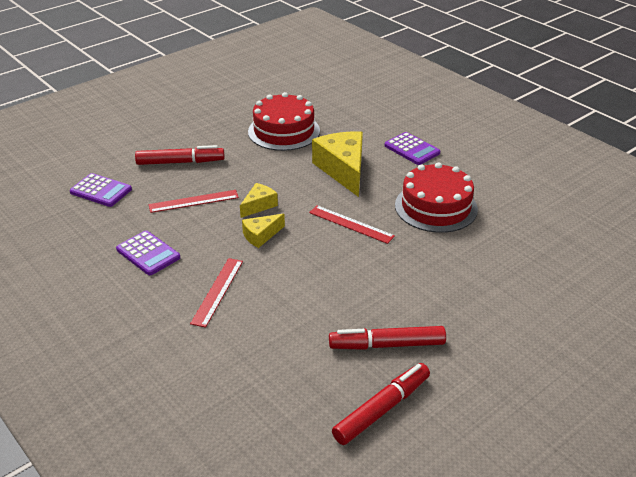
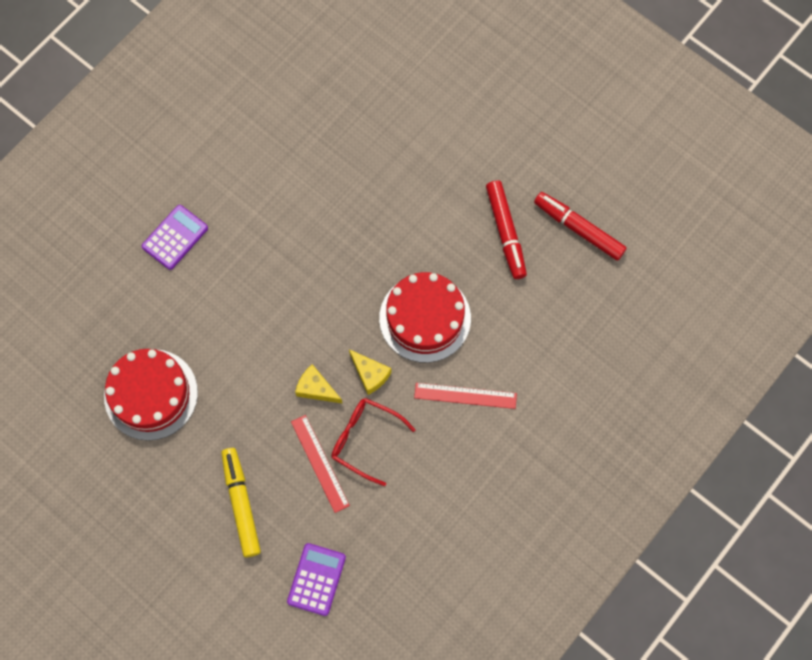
camera: 100 degrees left, 35 degrees up
(148, 253) = (421, 483): purple calculator -> none
(180, 162) = (241, 503): red marker -> yellow marker
(202, 226) = (365, 439): none -> red glasses
(343, 170) = (230, 309): yellow cheese -> none
(351, 224) = (334, 286): red ruler -> none
(436, 207) = (290, 204): red cake -> red cake (425, 318)

